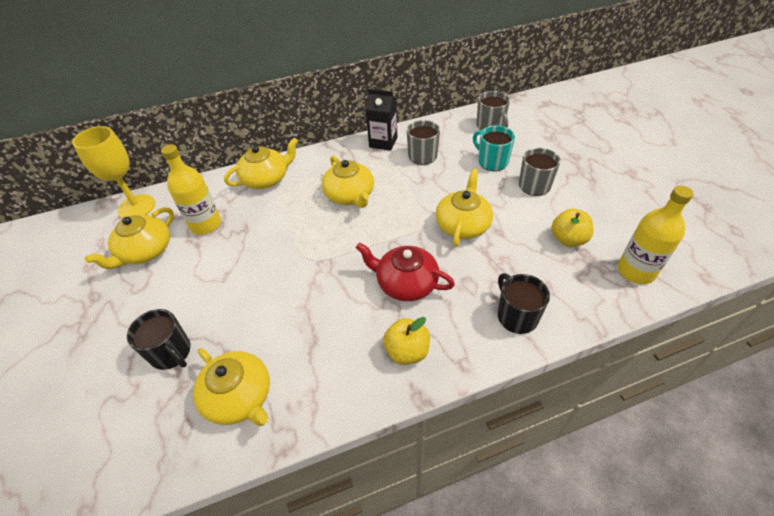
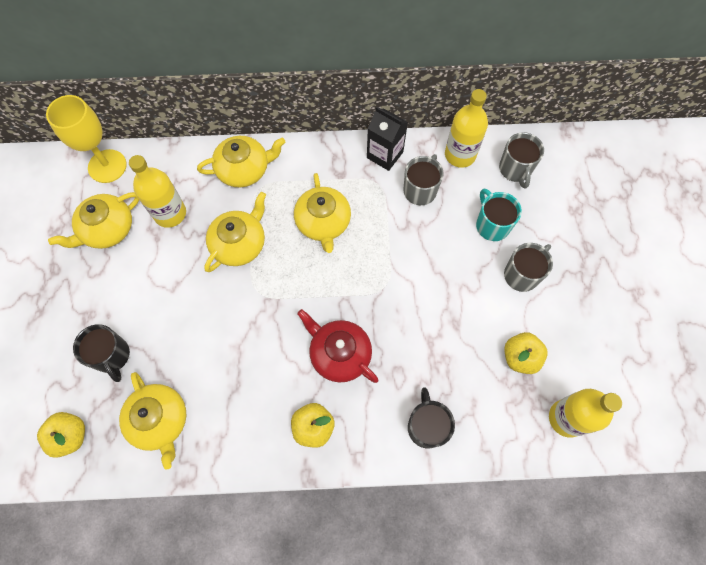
camera: 15 degrees right, 20 degrees up
(136, 446) = (70, 436): none -> yellow apple
(443, 128) = (460, 155): none -> yellow bottle
(463, 225) = (423, 302): yellow teapot -> yellow teapot (239, 243)

